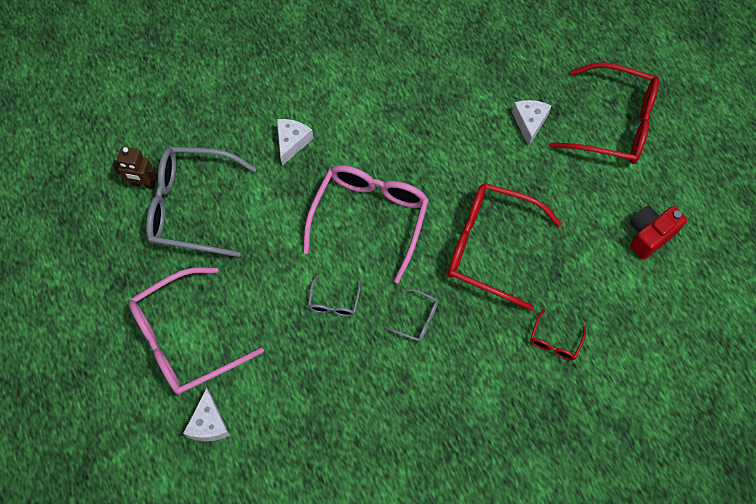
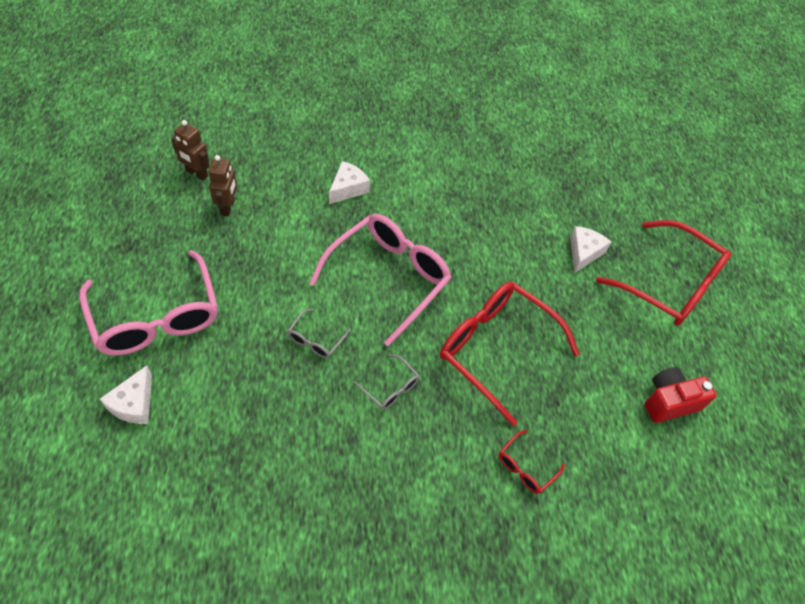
camera: 15 degrees right, 10 degrees down
(185, 339) = (156, 317): pink glasses -> pink glasses turned 105 degrees counterclockwise
(191, 207) = (228, 207): grey glasses -> brown robot

